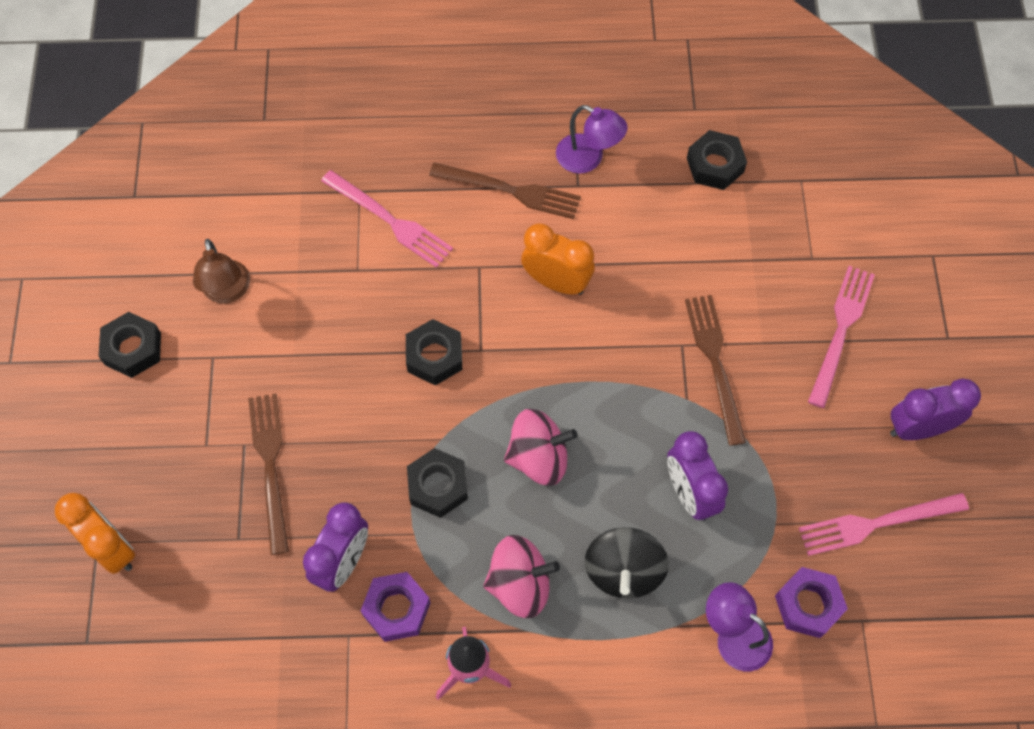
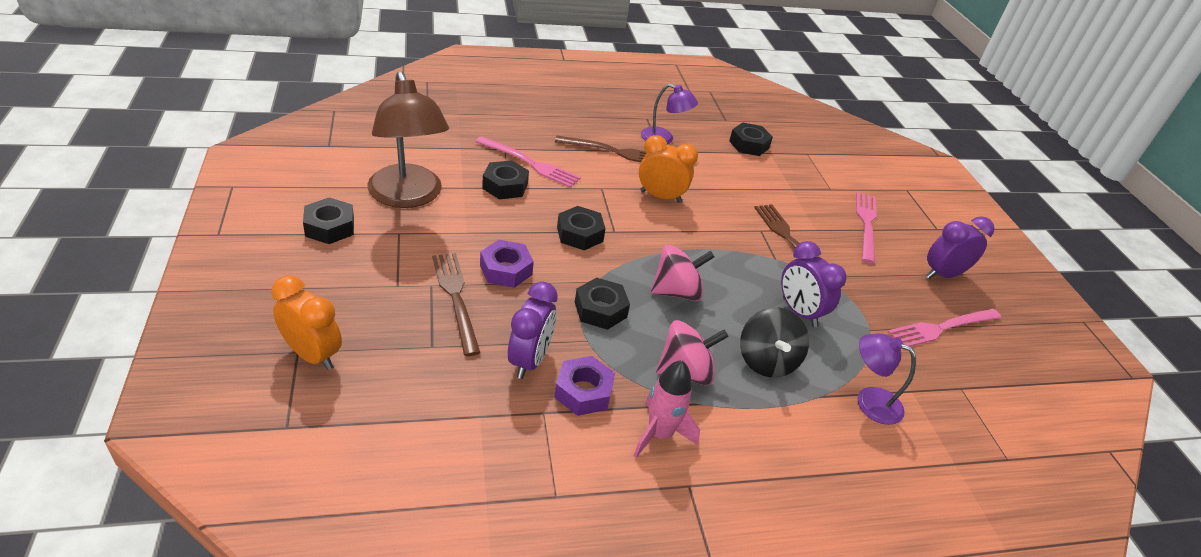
camera: 15 degrees left, 25 degrees down
(227, 292) = (408, 196): brown lamp -> brown lamp, size x1.85
(351, 267) = (505, 186): none -> black nut
(808, 605) = (917, 379): purple nut -> purple nut (506, 270)

